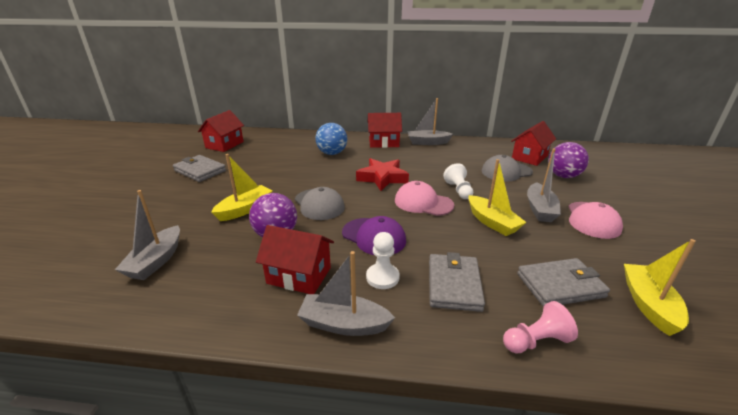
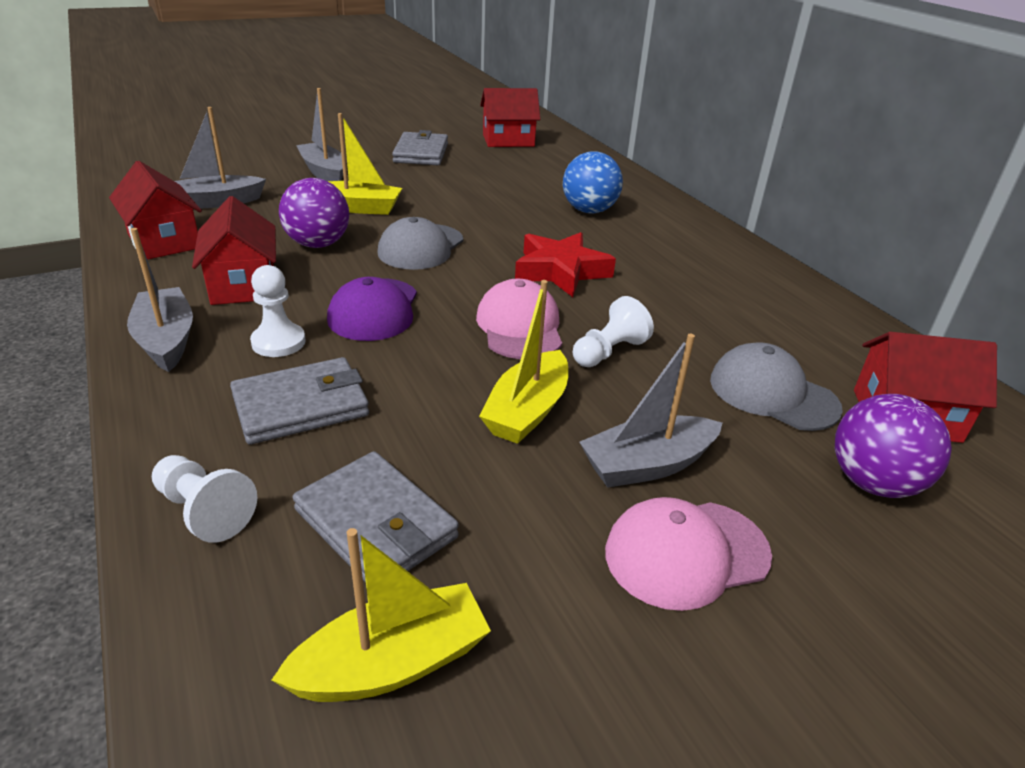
camera: 55 degrees right, 5 degrees up
(383, 143) = (697, 238): red house -> red house (164, 241)
(427, 142) = (770, 277): grey boat -> grey boat (324, 172)
(535, 341) = (204, 511): pink pawn -> white pawn

